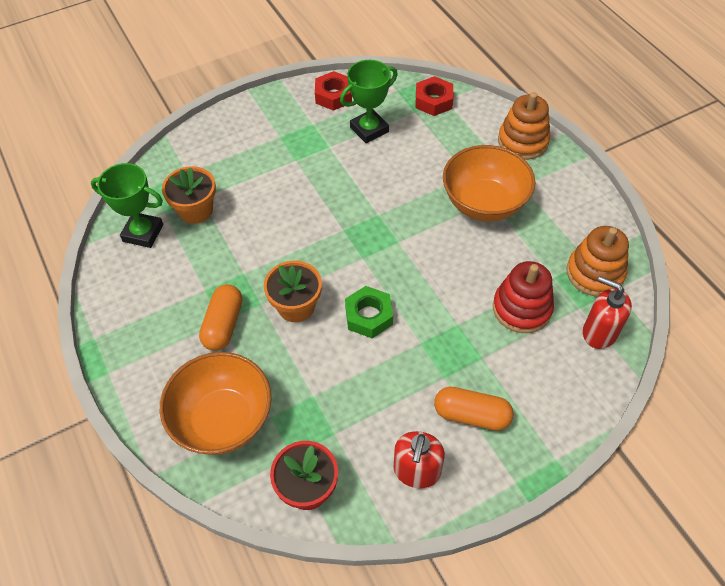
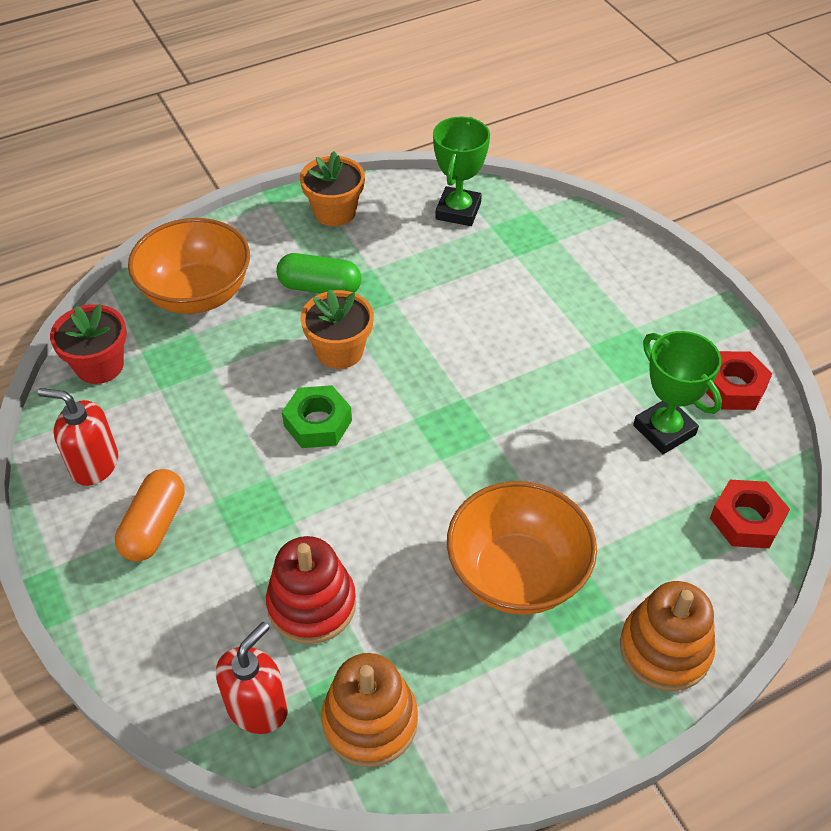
camera: 90 degrees right, 5 degrees down
(196, 210) = (494, 252): orange flower pot -> orange flower pot (335, 212)
(223, 325) = (320, 287): orange capsule -> green capsule

